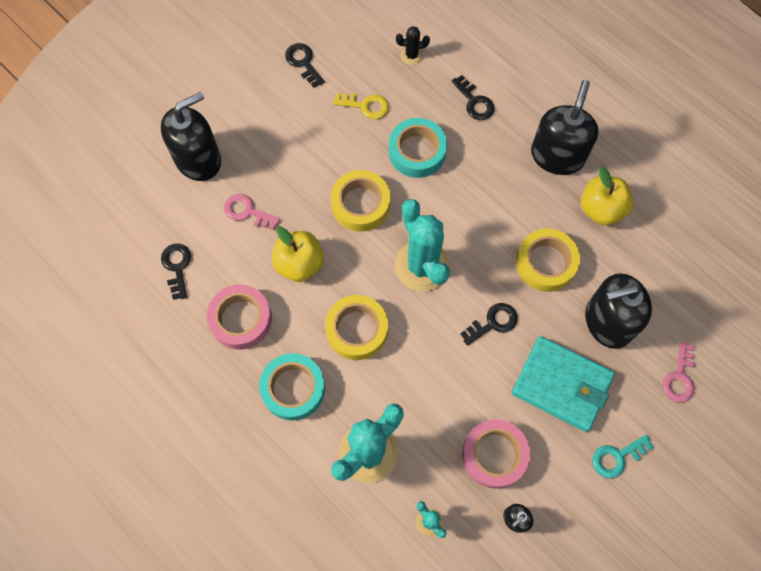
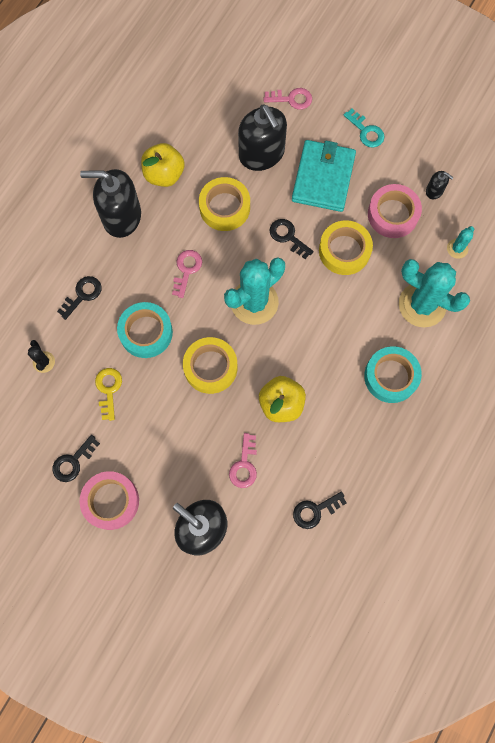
camera: 105 degrees left, 5 degrees up
(241, 319) = (346, 438): pink tape -> pink tape (111, 501)
(357, 330) = (326, 340): yellow tape -> yellow tape (344, 250)
(478, 206) = (186, 270): none -> pink key

